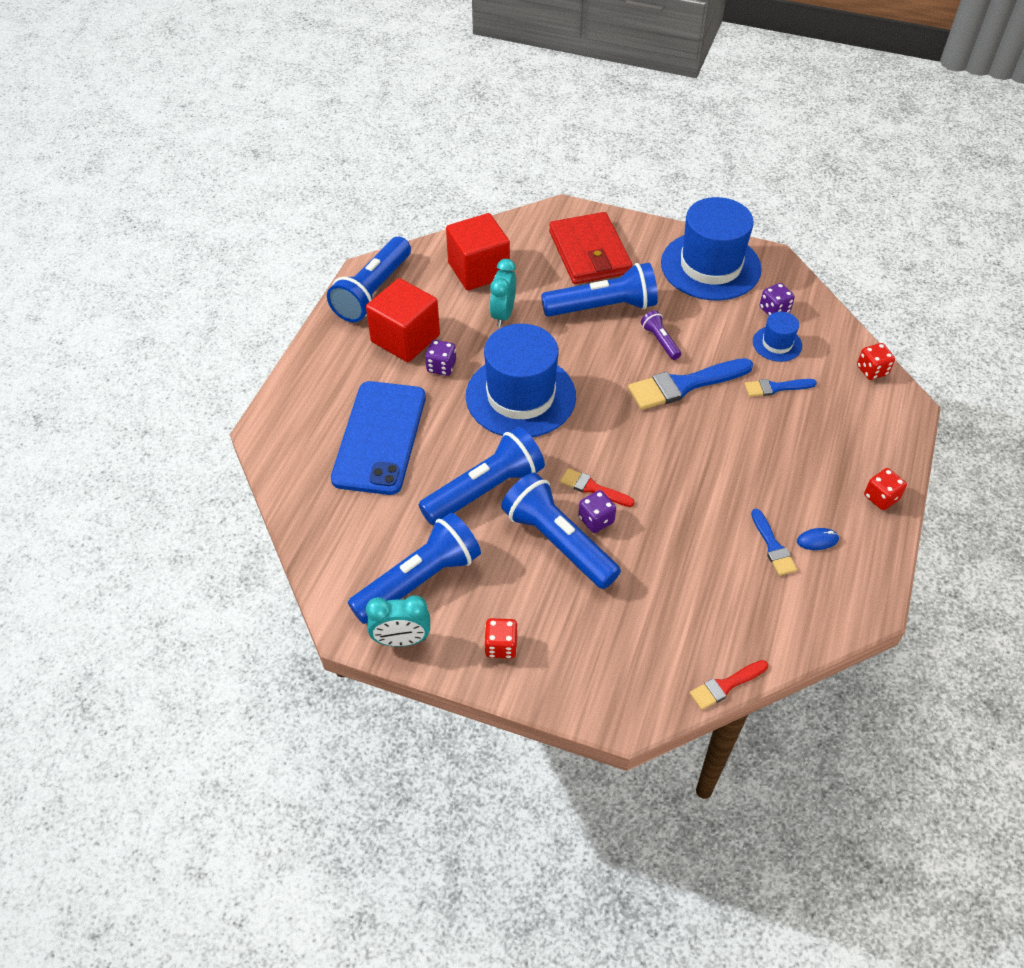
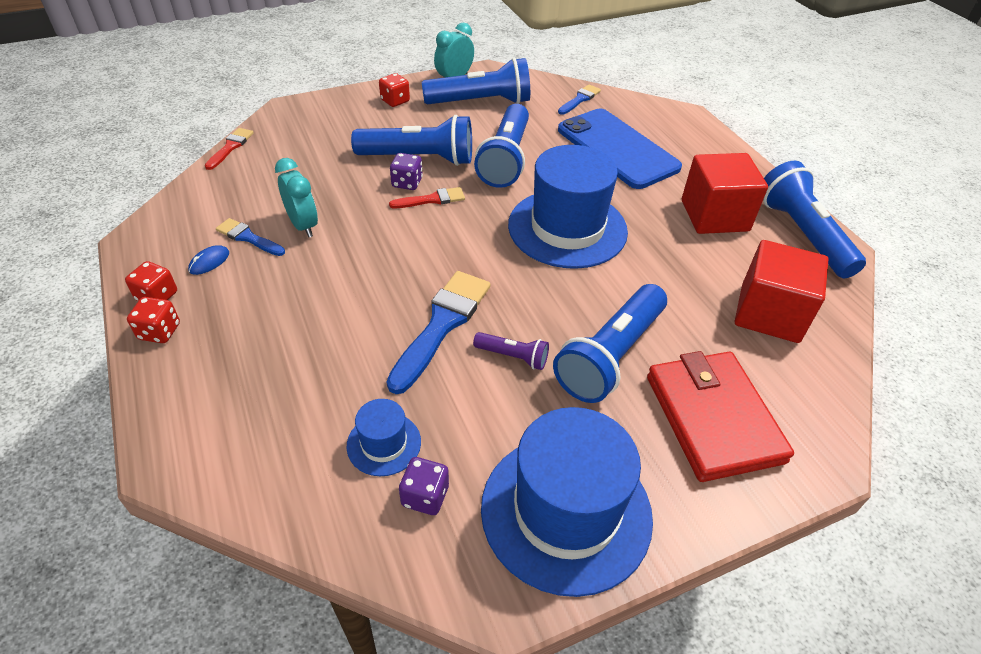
camera: 135 degrees right, 5 degrees down
(419, 580) = (480, 102): blue flashlight -> blue flashlight turned 105 degrees counterclockwise
(441, 367) = (655, 212): purple dice -> none
(503, 314) = (681, 285): turquoise clock -> turquoise clock (303, 225)
(589, 252) = (713, 418): red wallet -> red wallet turned 45 degrees clockwise
(776, 388) = (344, 383): blue brush -> blue brush (580, 99)
(872, 370) = (236, 487): red dice -> red dice (157, 296)

